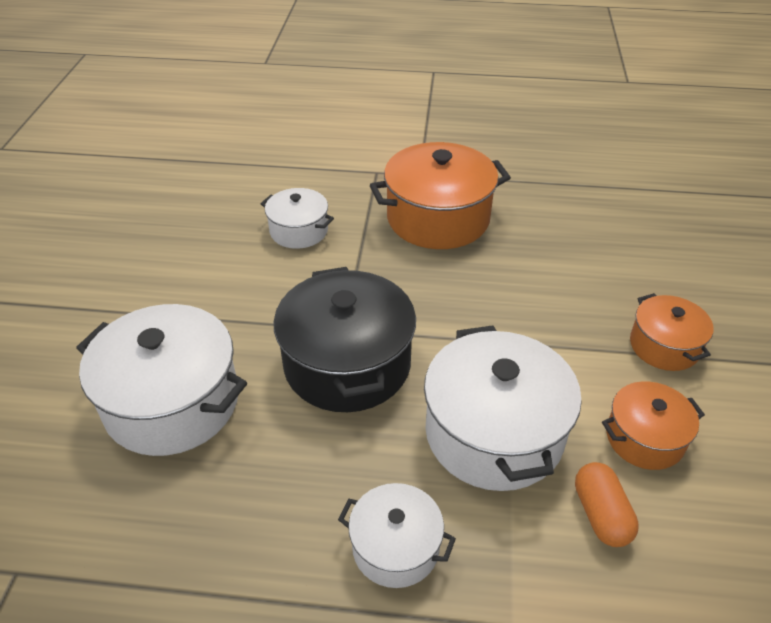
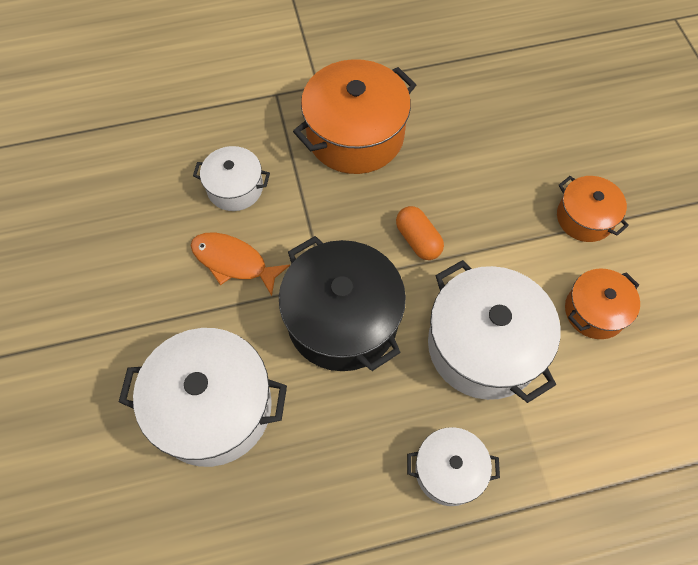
camera: 20 degrees left, 20 degrees up
(264, 287) = (233, 262): none -> orange fish
(601, 514) = (583, 389): orange capsule -> orange capsule (418, 240)

